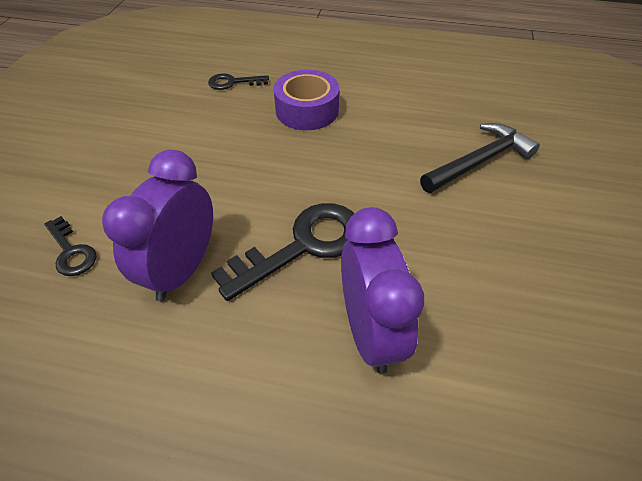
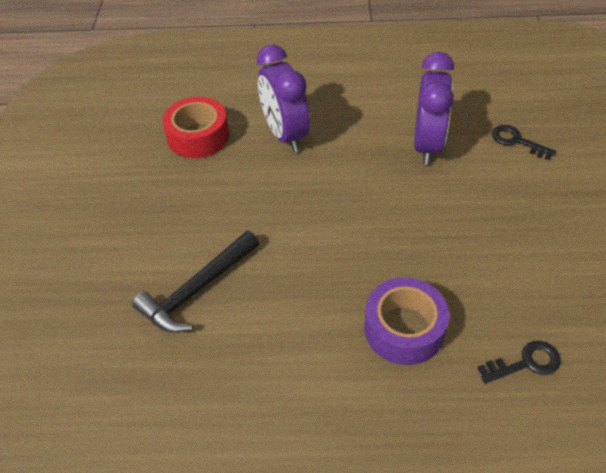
camera: 170 degrees right, 0 degrees up
(303, 246) = (347, 176): black key -> none
(509, 361) = (198, 136): none -> red tape

